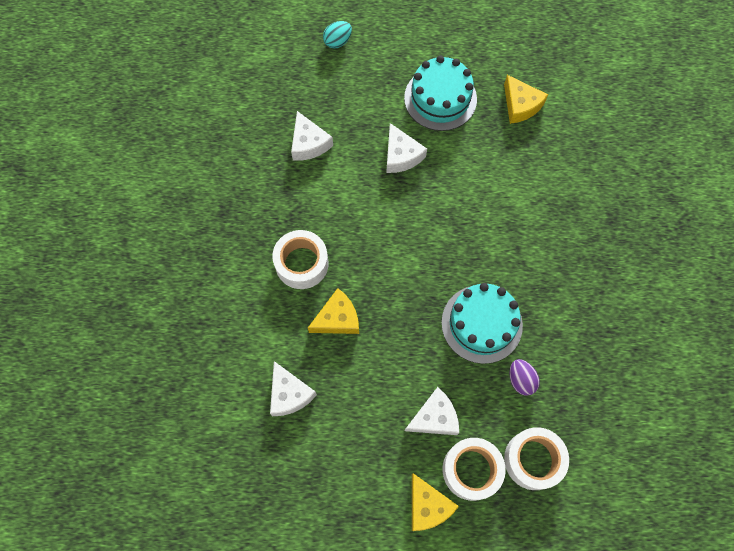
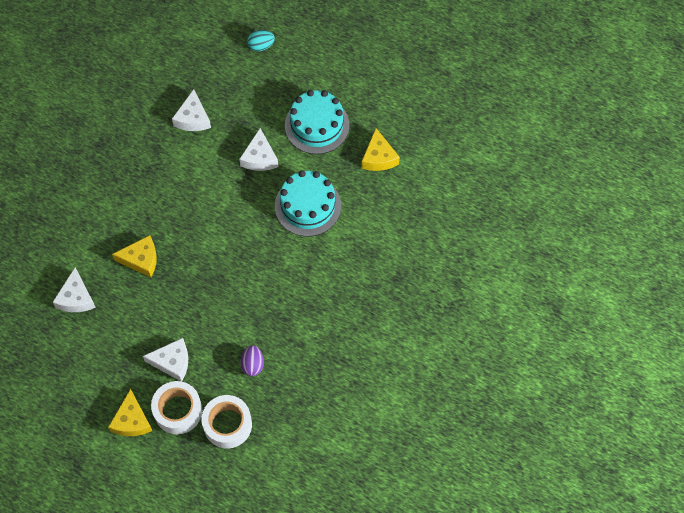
camera: 25 degrees right, 5 degrees down
(301, 263) = (137, 207): white tape -> none
(481, 324) = (247, 311): turquoise cake -> turquoise cake (308, 206)

